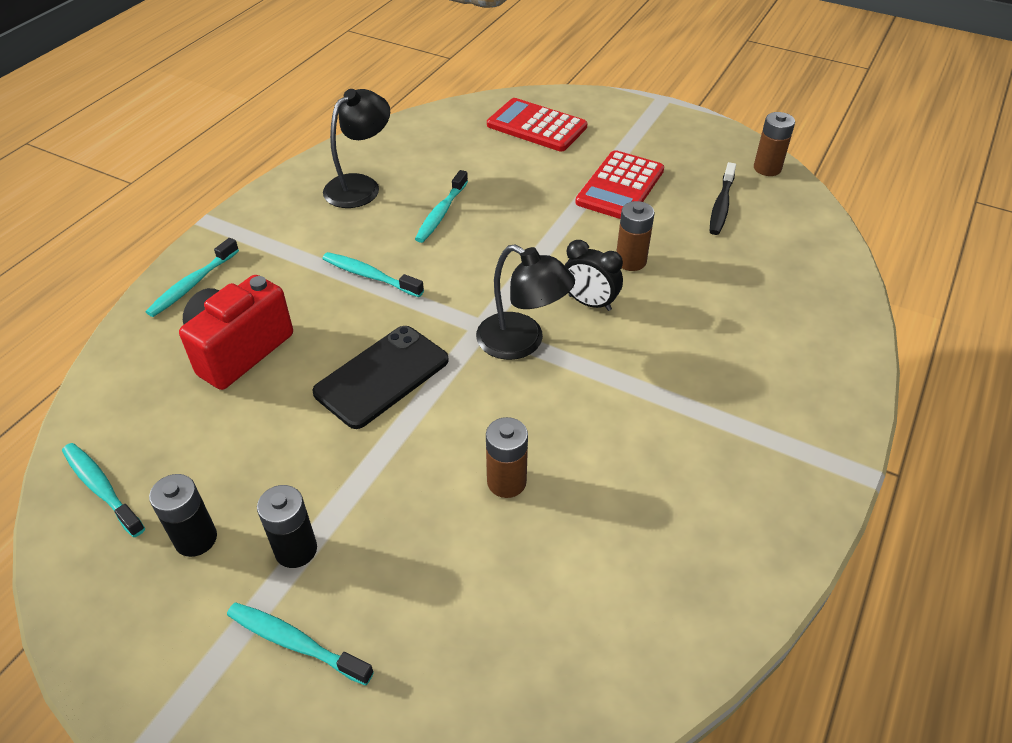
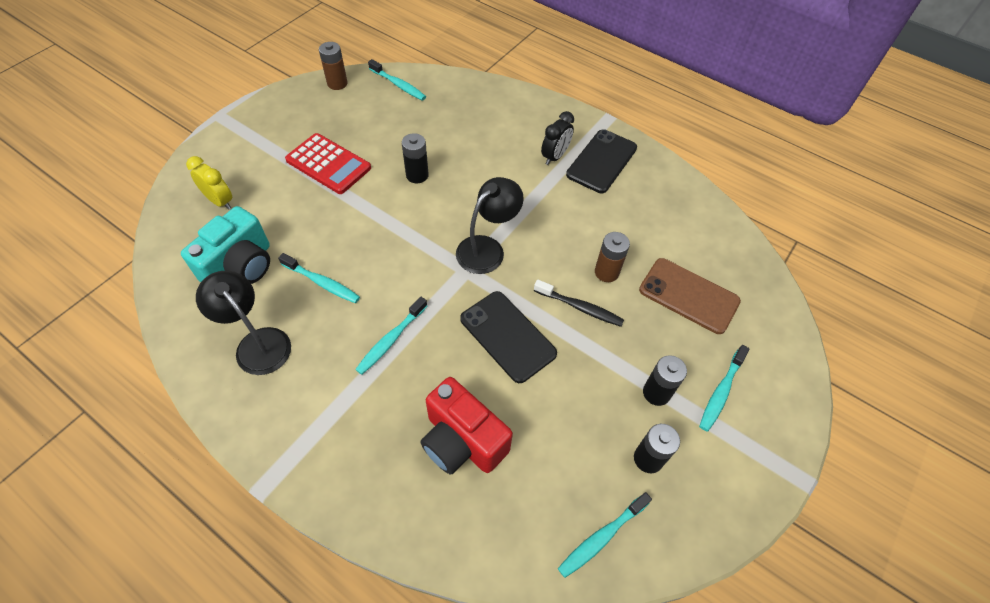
camera: 85 degrees left, 10 degrees up
(192, 284) = (365, 490): turquoise toothbrush -> turquoise toothbrush (398, 85)
(452, 157) = (241, 267): none -> turquoise camera
(478, 600) = (688, 296): none -> brown phone
(536, 126) = (220, 201): red calculator -> yellow clock
(589, 303) = (455, 205): black clock -> black clock (555, 156)
(630, 261) = (417, 175): brown battery -> black battery
(721, 205) = (371, 116): black toothbrush -> black toothbrush (580, 307)
(748, 468) = (601, 161): none -> black phone

